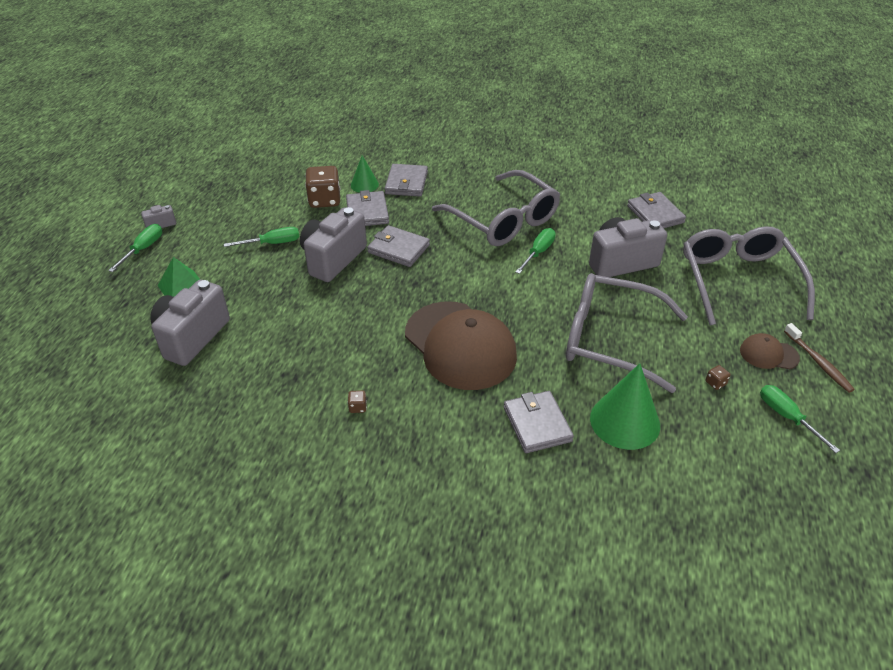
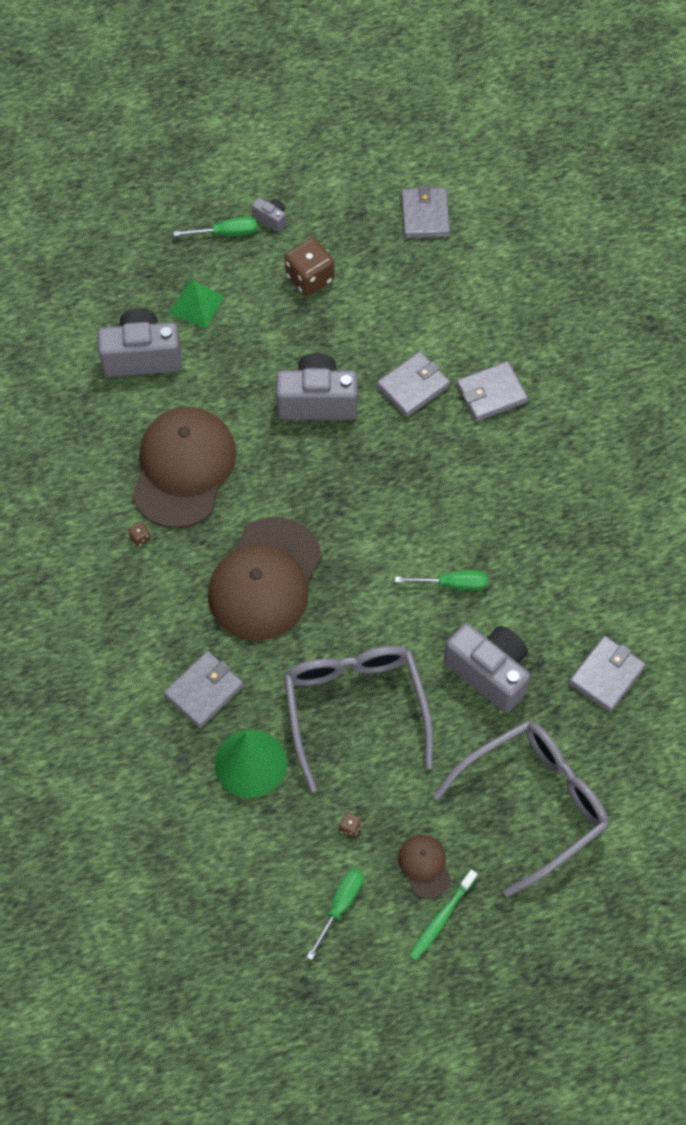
camera: 60 degrees right, 20 degrees up
(272, 243) = (306, 334): green screwdriver -> none
(318, 353) = (183, 469): none -> brown cap
(324, 200) = (406, 335): brown dice -> brown dice (310, 278)
(364, 184) = (459, 355): green cone -> none
(398, 249) = (371, 450): grey wallet -> grey wallet (425, 215)
(503, 220) = (488, 523): grey glasses -> none
(818, 362) = (441, 918): brown toothbrush -> green toothbrush

